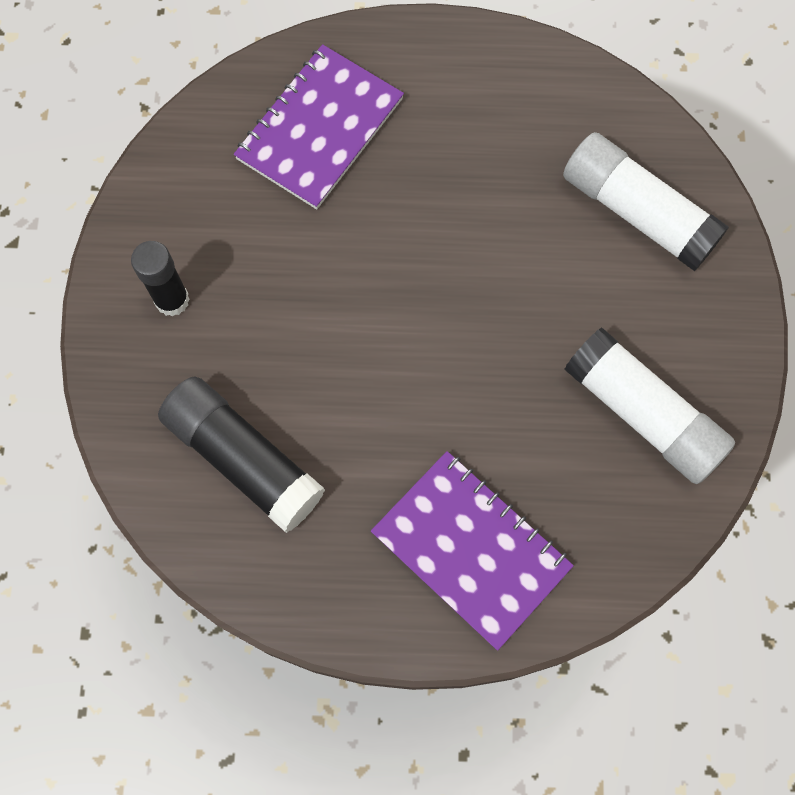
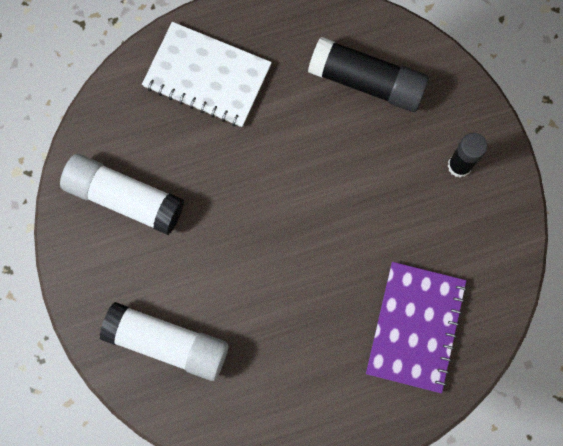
camera: 160 degrees right, 5 degrees up
(470, 550) = (207, 76): purple notebook -> white notebook

